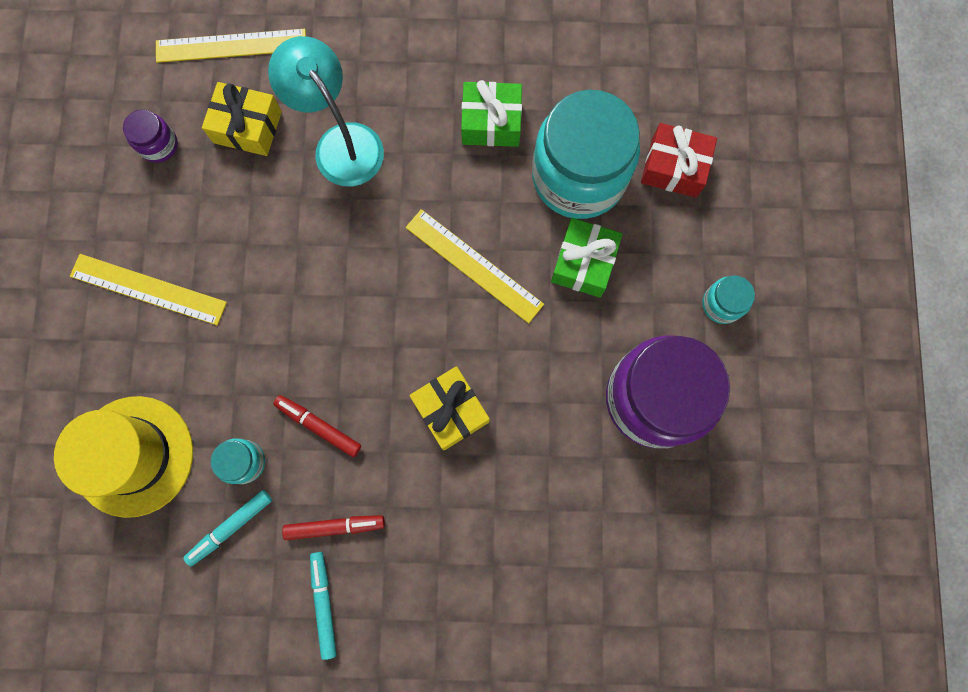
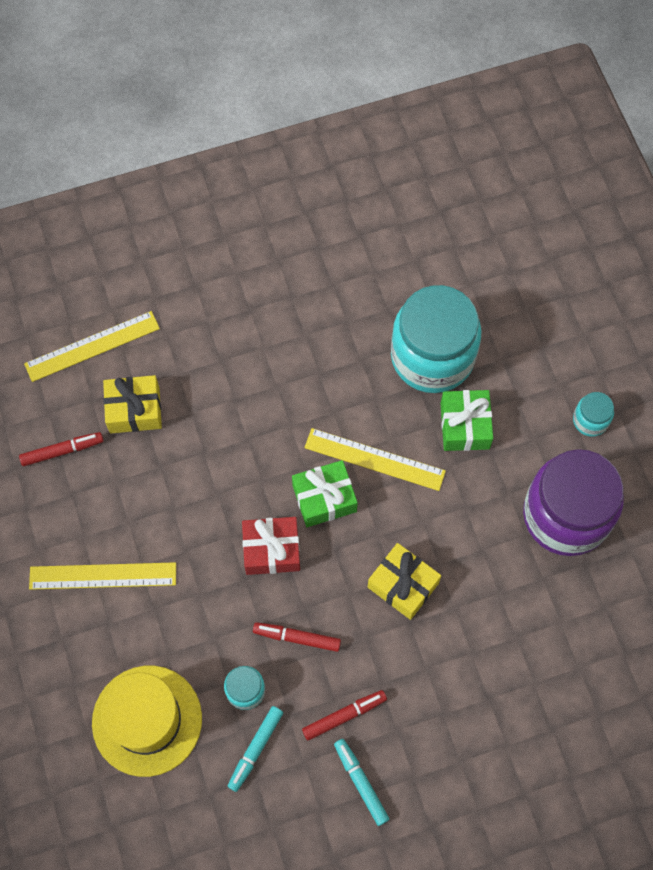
camera: 20 degrees left, 10 degrees down
(159, 145) = (62, 451): purple jar -> red marker
(340, 143) = (220, 396): turquoise lamp -> none
(491, 122) = (342, 336): green gift -> green gift (324, 498)
(674, 167) = (507, 323): red gift -> red gift (271, 550)

